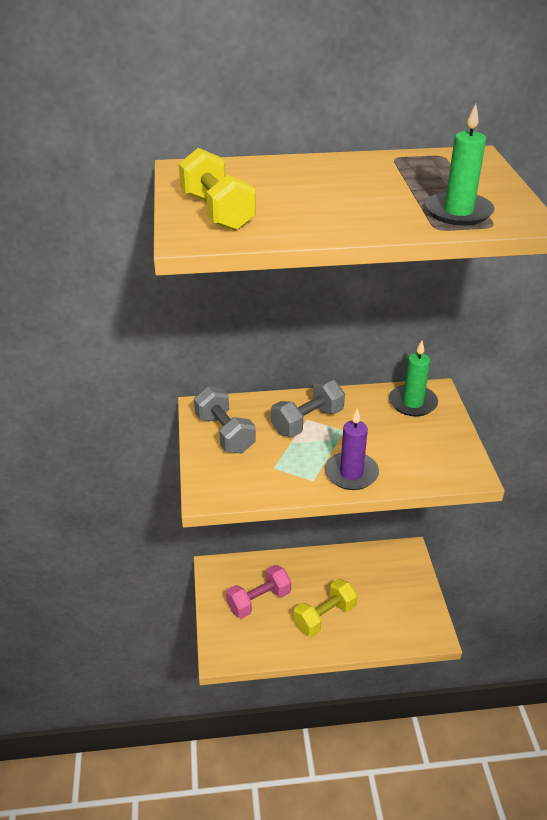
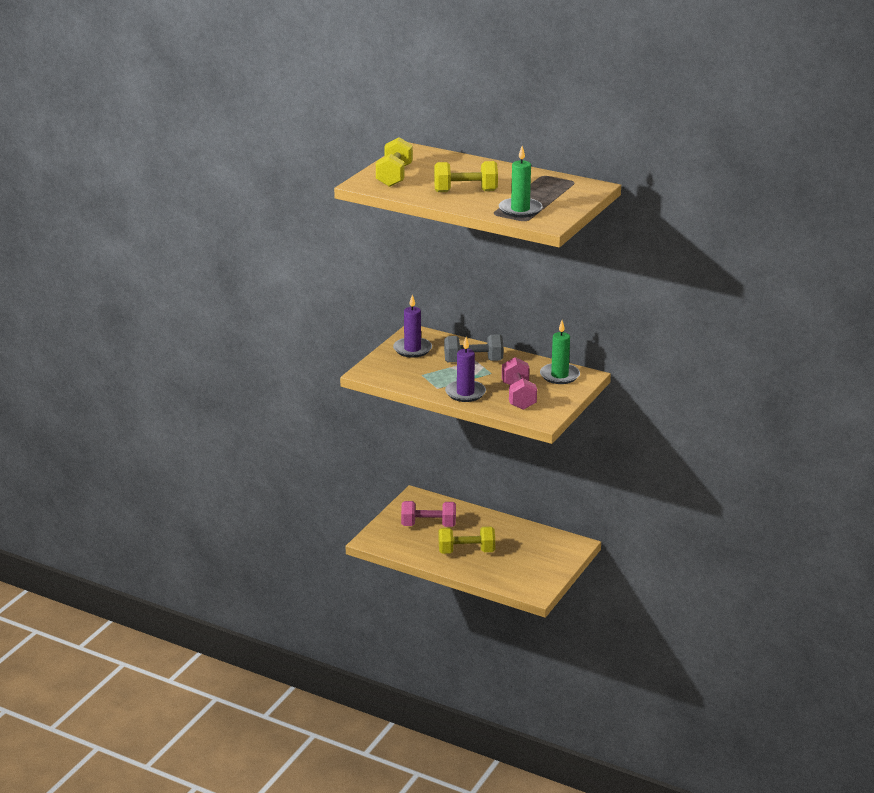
camera: 35 degrees right, 10 degrees down
(224, 433) = (412, 349): grey dumbbell -> purple candle
(346, 206) = (465, 191): none -> yellow dumbbell
(409, 451) = (518, 396): none -> pink dumbbell

